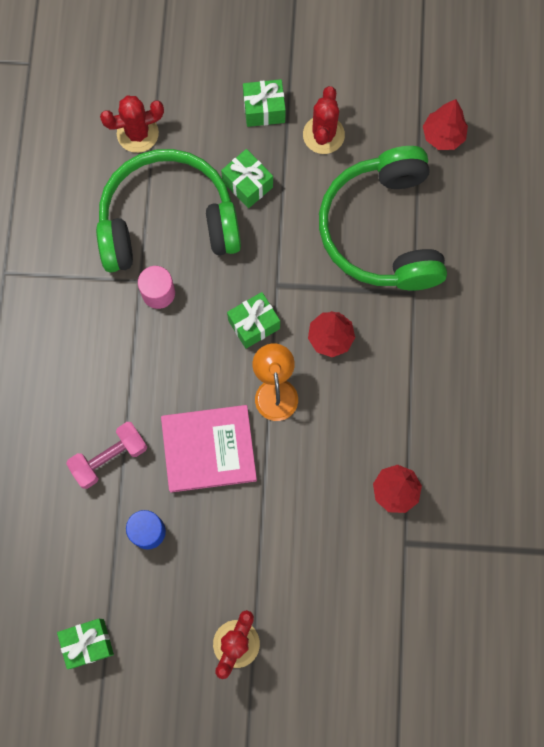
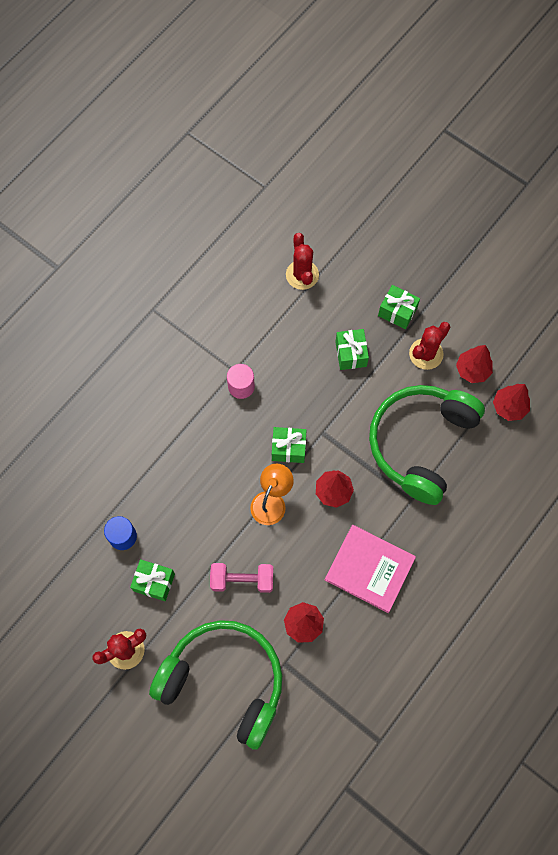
camera: 35 degrees right, 5 degrees down
(88, 643) = (33, 581): green gift -> green gift (154, 582)
(109, 458) = (133, 472): pink dumbbell -> pink dumbbell (242, 580)
(137, 133) = (302, 275): red cactus -> red cactus turned 60 degrees clockwise
(167, 221) = (280, 344): green headphones -> green headphones (224, 681)
(209, 449) = (200, 510): pink book -> pink book (369, 569)
(381, 121) = (472, 370): none -> red tree

